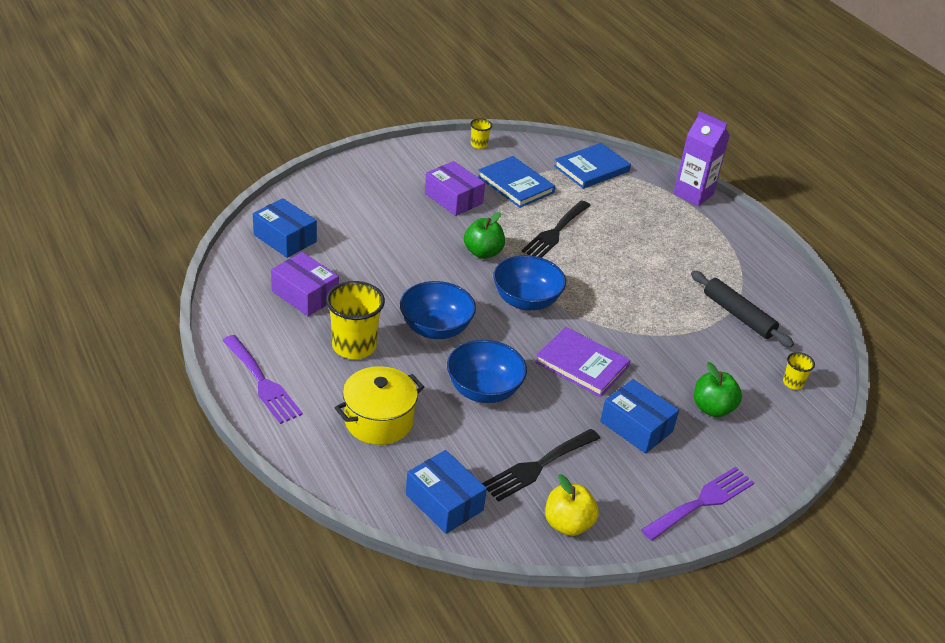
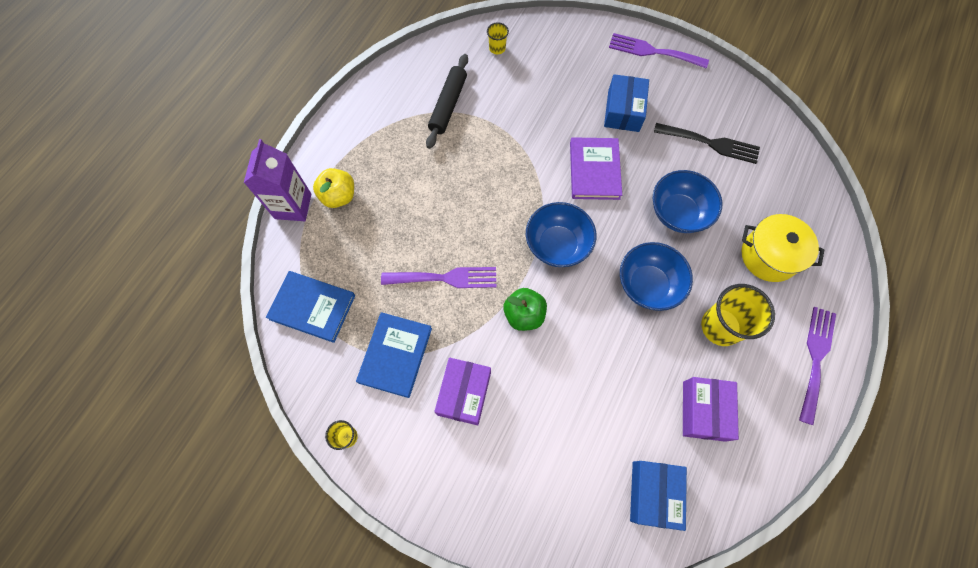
camera: 120 degrees left, 30 degrees up
(444, 502) = (789, 174): blue box -> none
(555, 232) = (445, 278): black fork -> purple fork
(568, 524) = (737, 105): yellow apple -> yellow apple (339, 196)
(712, 408) = (565, 79): green apple -> none

